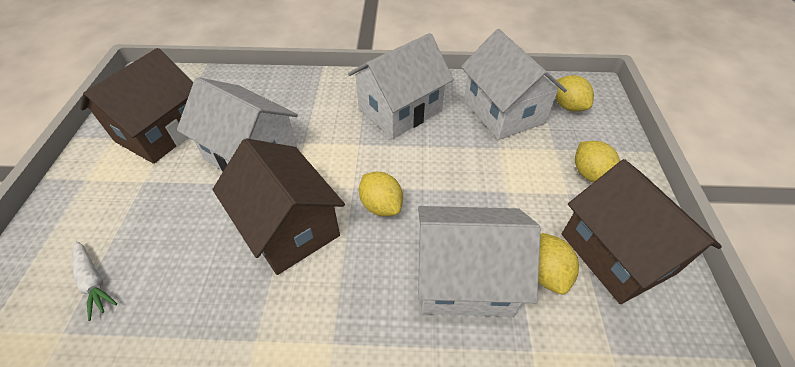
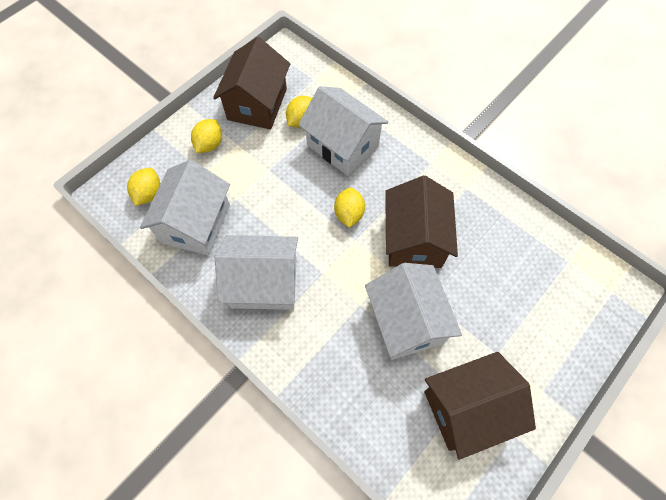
camera: 140 degrees left, 15 degrees up
(93, 281) = (546, 284): white carrot -> none

